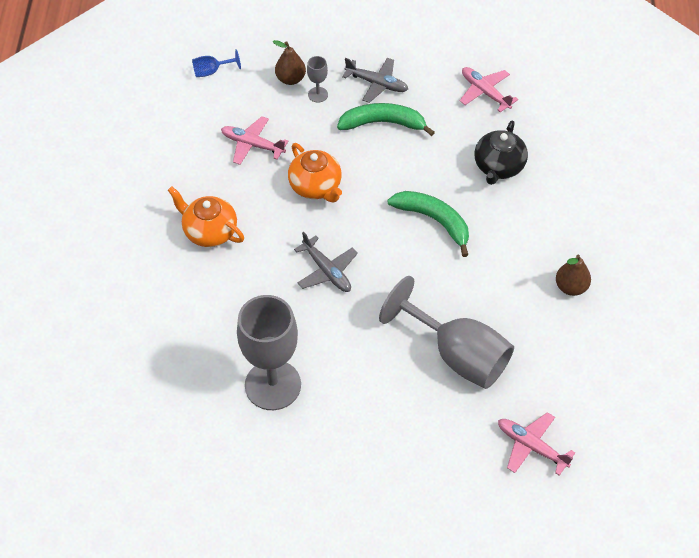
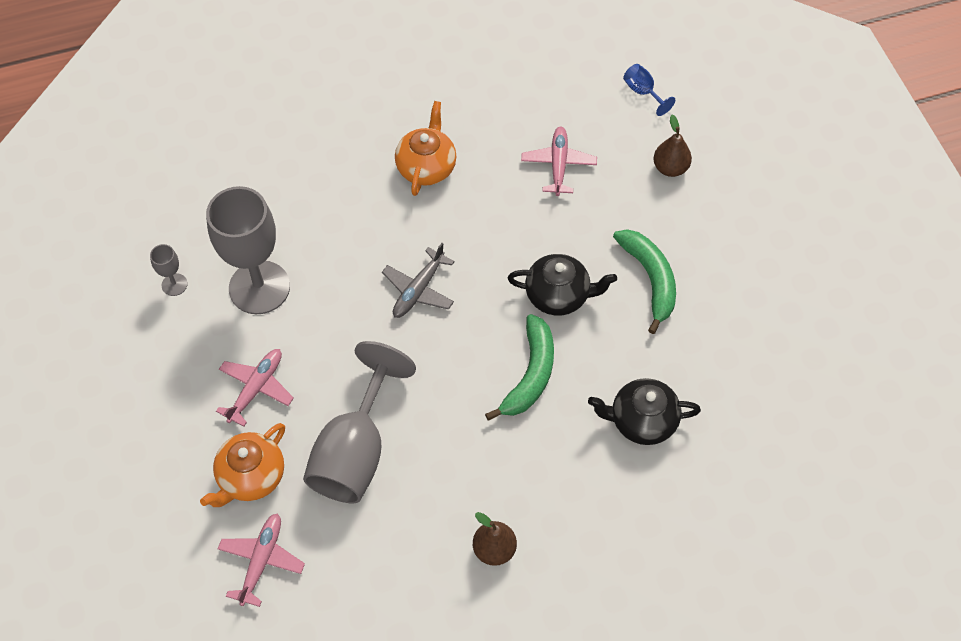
camera: 70 degrees right, 5 degrees up
(316, 187) = (527, 243): orange teapot -> orange teapot (251, 477)
(318, 94) = (660, 201): grey goblet -> grey goblet (174, 284)
(372, 182) = (558, 295): none -> black teapot
(377, 84) = (707, 254): grey plane -> none
(485, 92) = (753, 373): pink plane -> pink plane (256, 388)

